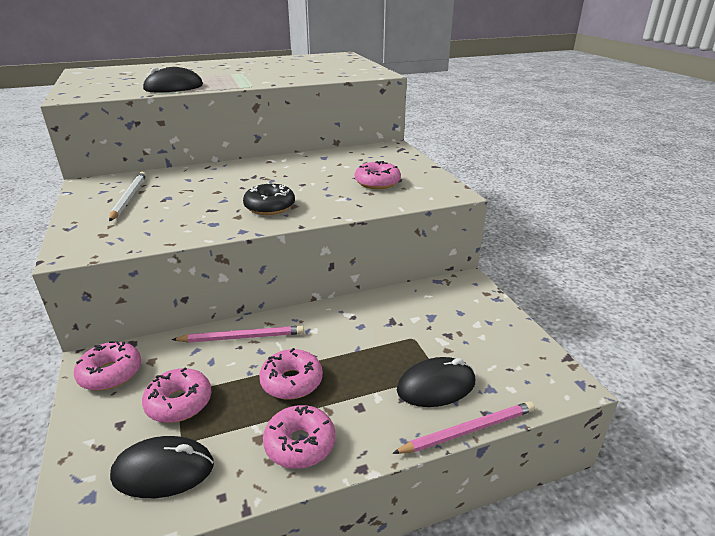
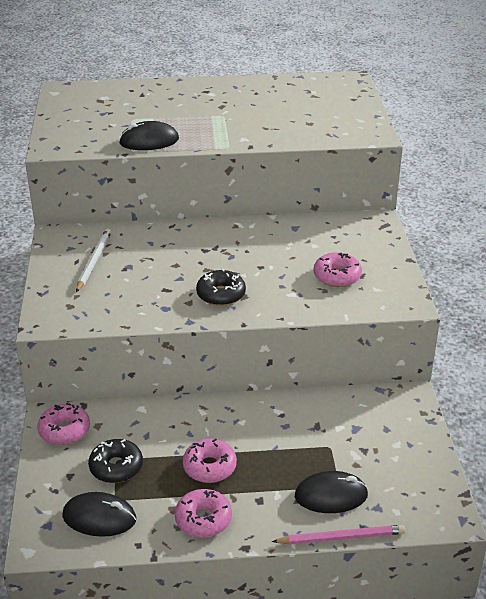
camera: 15 degrees right, 5 degrees up
(179, 403) = (116, 467): pink donut -> black donut
(241, 337) = (176, 417): pink pencil -> none

